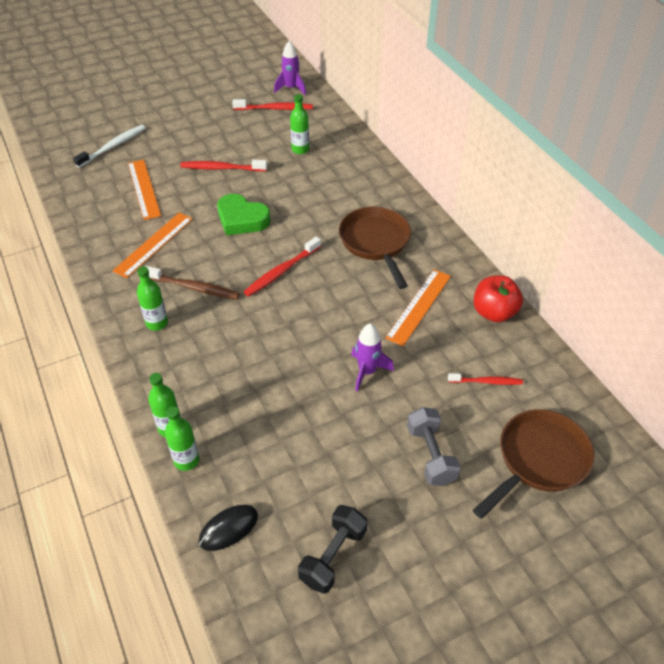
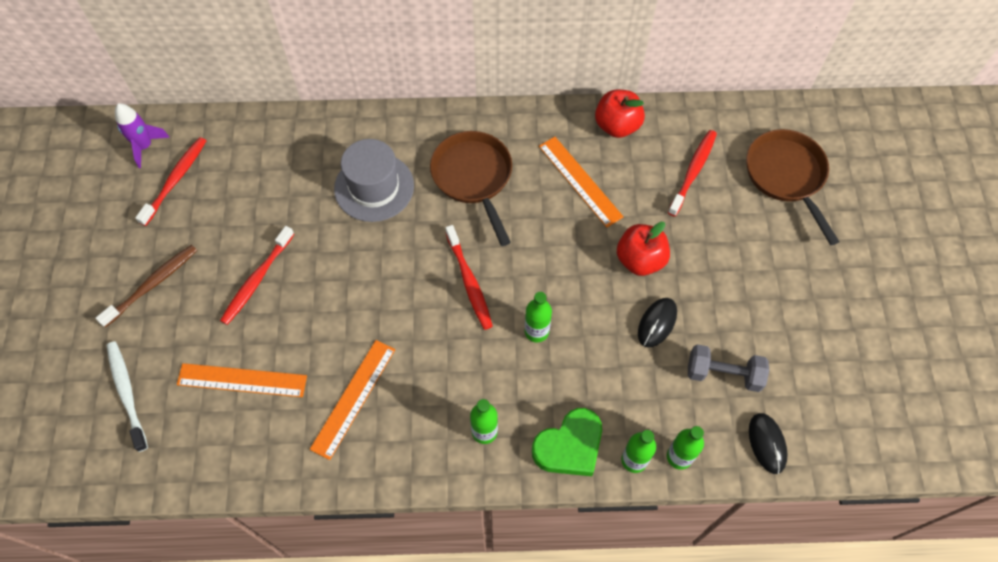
camera: 65 degrees left, 15 degrees up
(154, 244) = (353, 398): orange ruler -> orange ruler turned 60 degrees clockwise
(193, 287) = (448, 377): brown toothbrush -> brown toothbrush (152, 285)
(242, 219) = (363, 290): green heart -> green heart (569, 446)
(300, 149) = (275, 185): green bottle -> green bottle (536, 331)
(310, 403) = (657, 323): none -> black mouse
(330, 195) = (374, 187): none -> grey hat
(333, 556) = (822, 369): black dumbbell -> none
(367, 371) = (640, 260): purple rocket -> red apple
(376, 243) = (474, 178): brown pan -> brown pan turned 60 degrees clockwise
(430, 455) = (752, 251): grey dumbbell -> grey dumbbell (723, 374)
(486, 382) = (693, 172): red toothbrush -> red toothbrush, size x1.52

